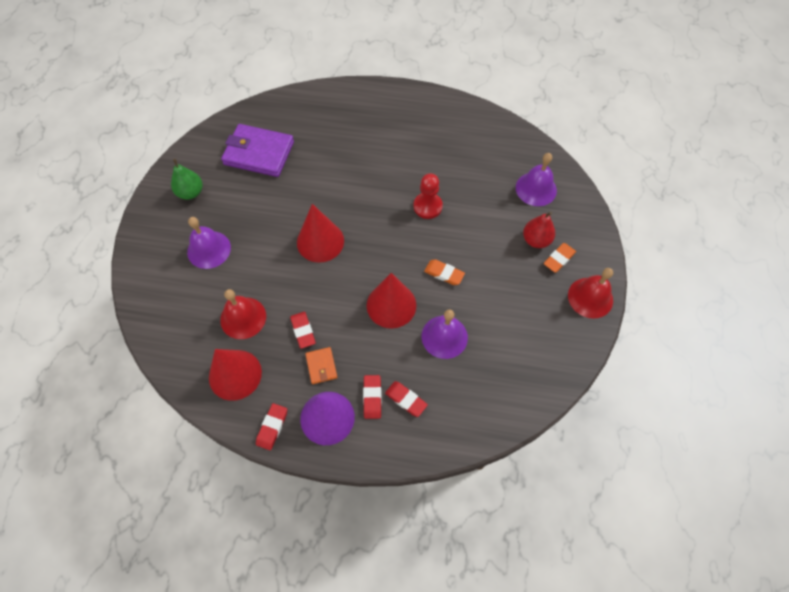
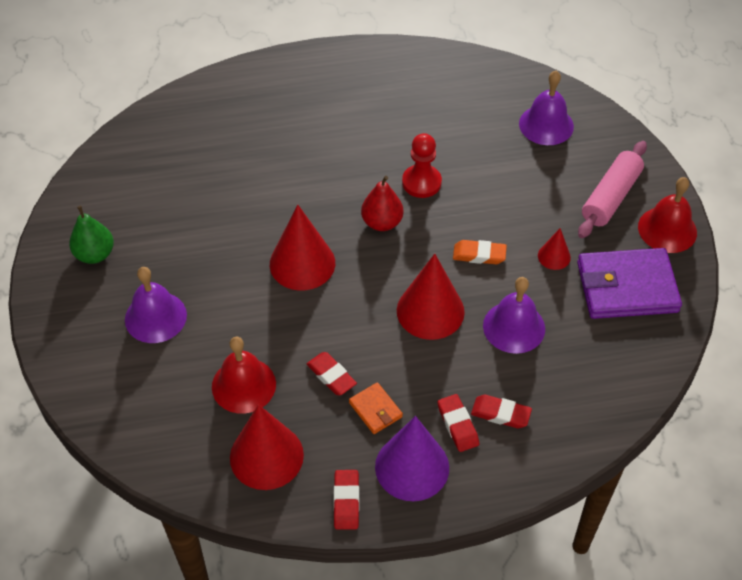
camera: 20 degrees left, 10 degrees down
(259, 153) = (166, 180): purple wallet -> purple wallet (627, 287)
(497, 292) = (554, 256): none -> red cone
(536, 240) = (573, 183): red pear -> red pear (382, 222)
(559, 259) = (610, 197): orange eraser -> pink rolling pin

